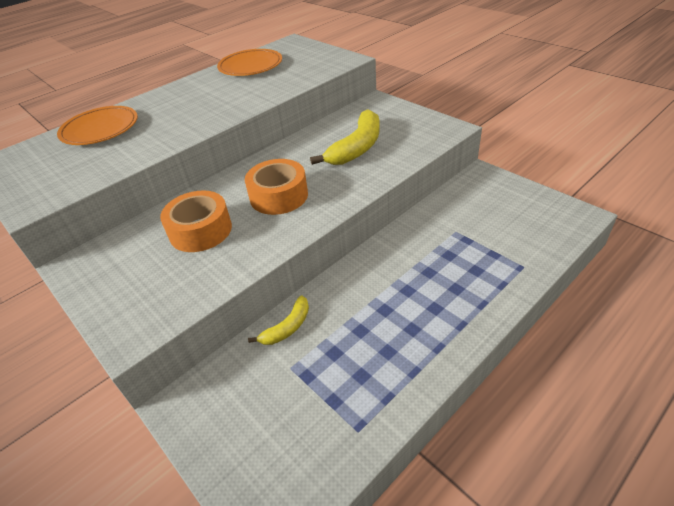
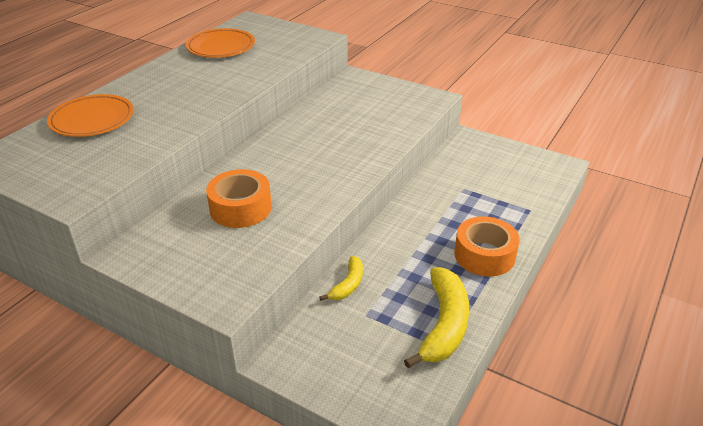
camera: 20 degrees left, 5 degrees down
(279, 196) = (302, 170): orange tape -> orange tape (484, 255)
(357, 147) = (356, 121): yellow banana -> yellow banana (444, 325)

